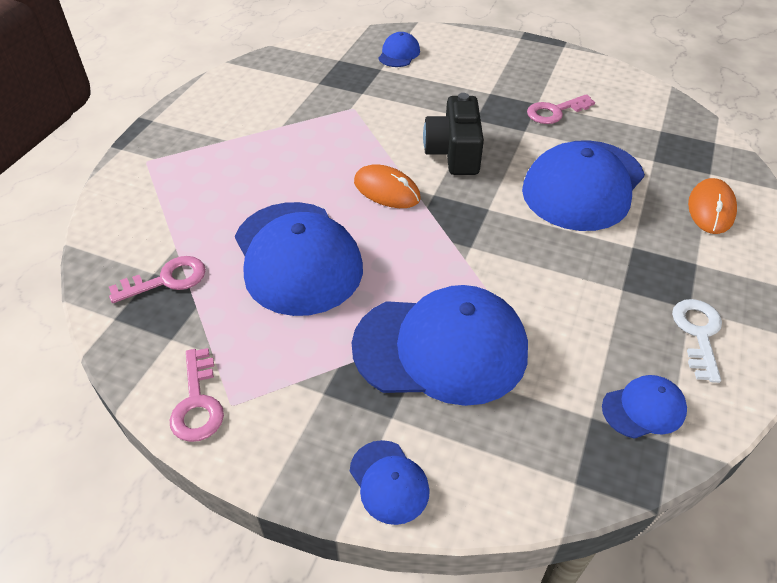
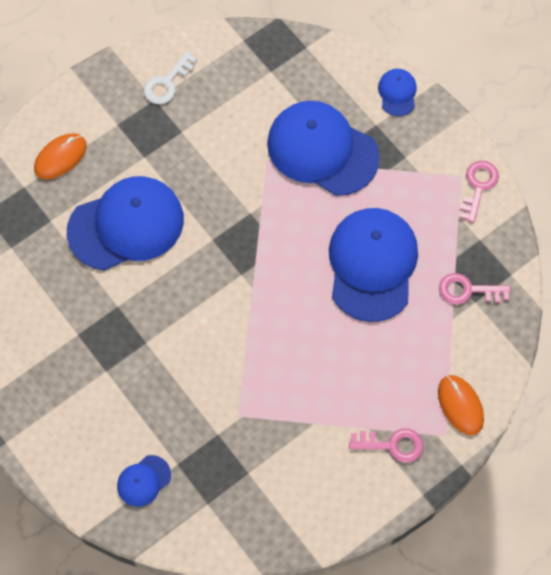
camera: 150 degrees left, 20 degrees up
(386, 190) = (273, 297): orange mouse -> orange mouse (460, 405)
(454, 153) = (194, 310): black camera -> none
(555, 112) = (73, 315): pink key -> pink key (392, 445)
(644, 409) = (239, 61): blue cap -> none

